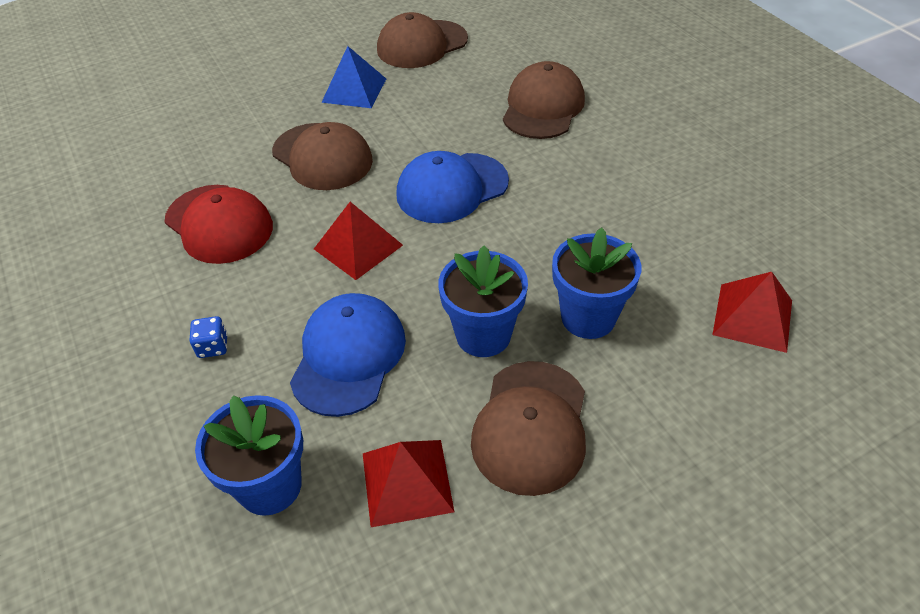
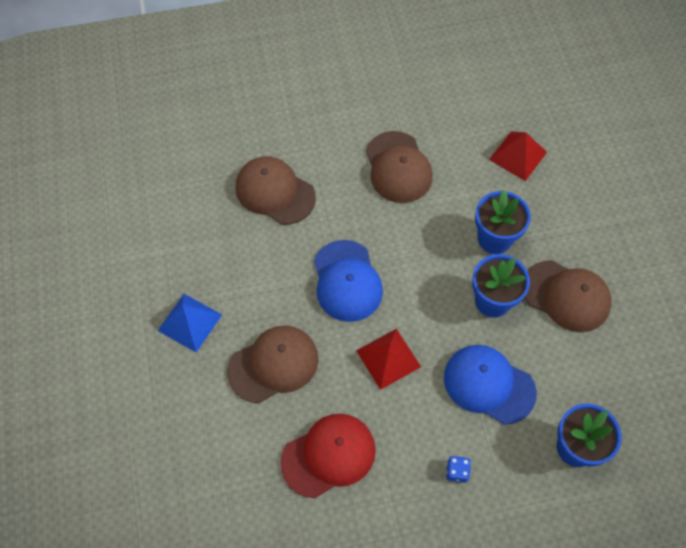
camera: 75 degrees left, 15 degrees up
(407, 481) = (588, 371): red pyramid -> none
(422, 44) = (144, 253): brown cap -> brown cap (398, 167)

